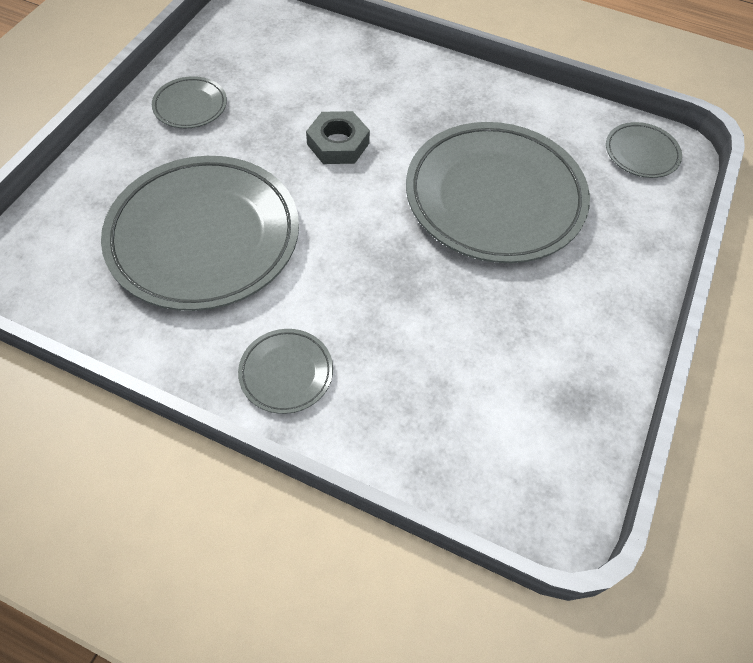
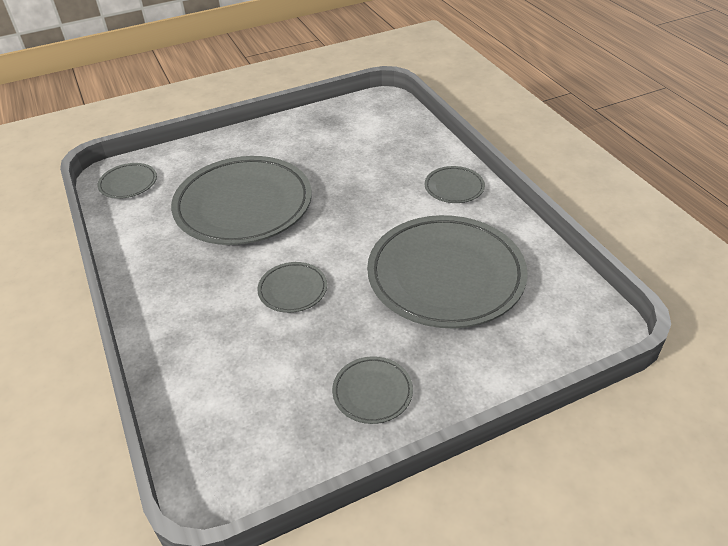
camera: 135 degrees left, 15 degrees down
(338, 144) = (292, 290): grey nut -> grey plate

